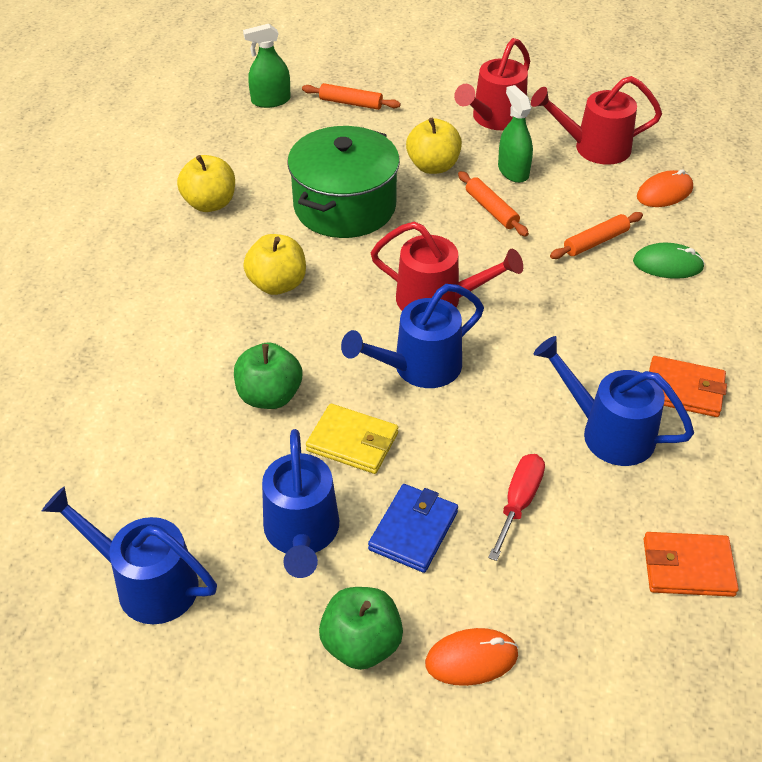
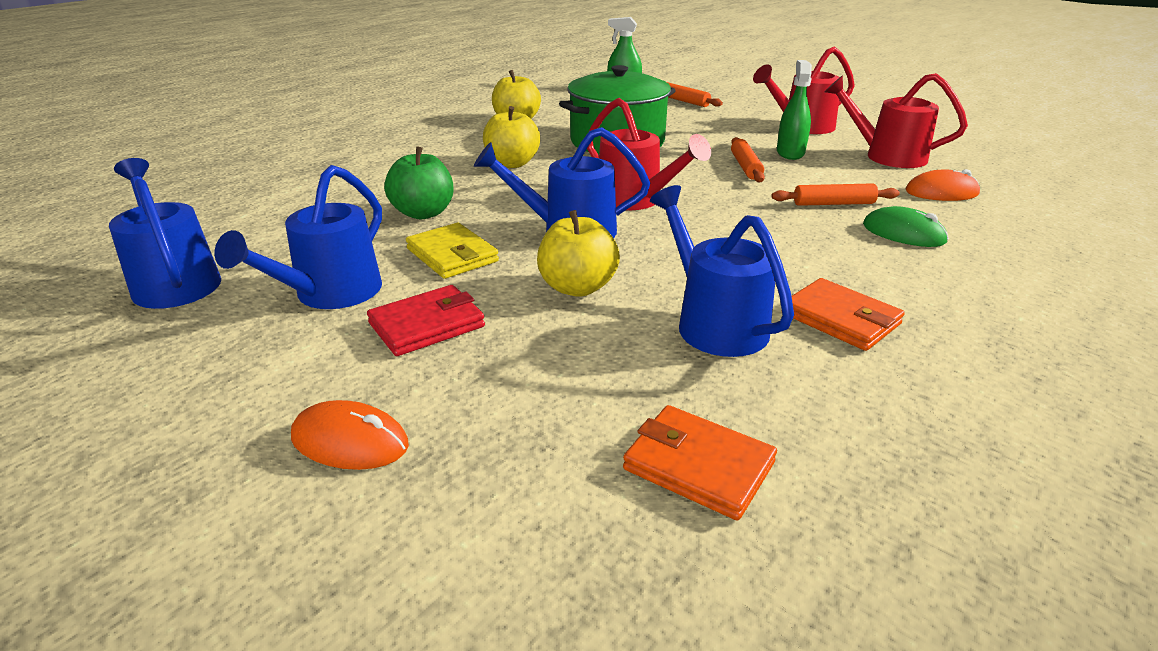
camera: 30 degrees right, 15 degrees down
(361, 644) = (267, 385): green apple -> none
(413, 530) = (427, 325): blue wallet -> red wallet
(433, 166) = (718, 138): yellow apple -> yellow apple (577, 287)
(519, 502) = (555, 341): red screwdriver -> none

